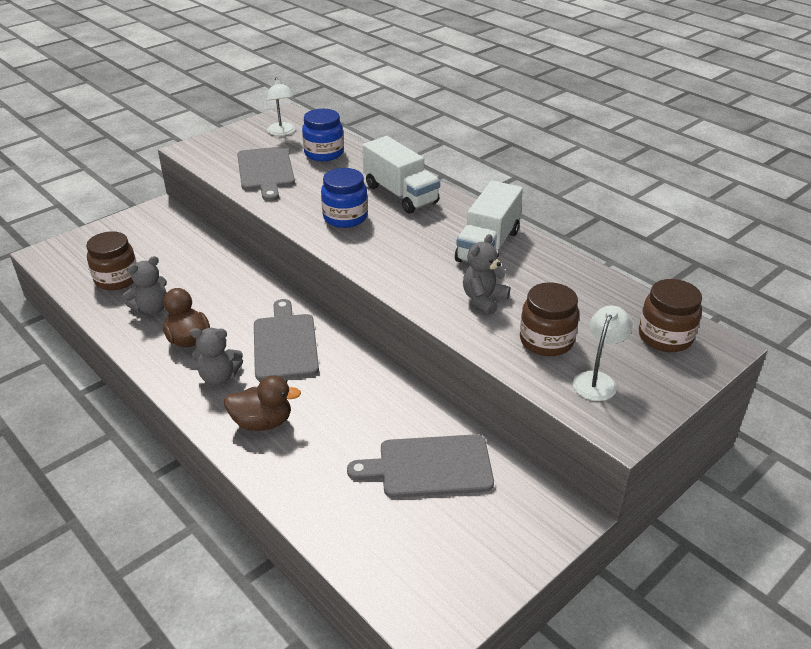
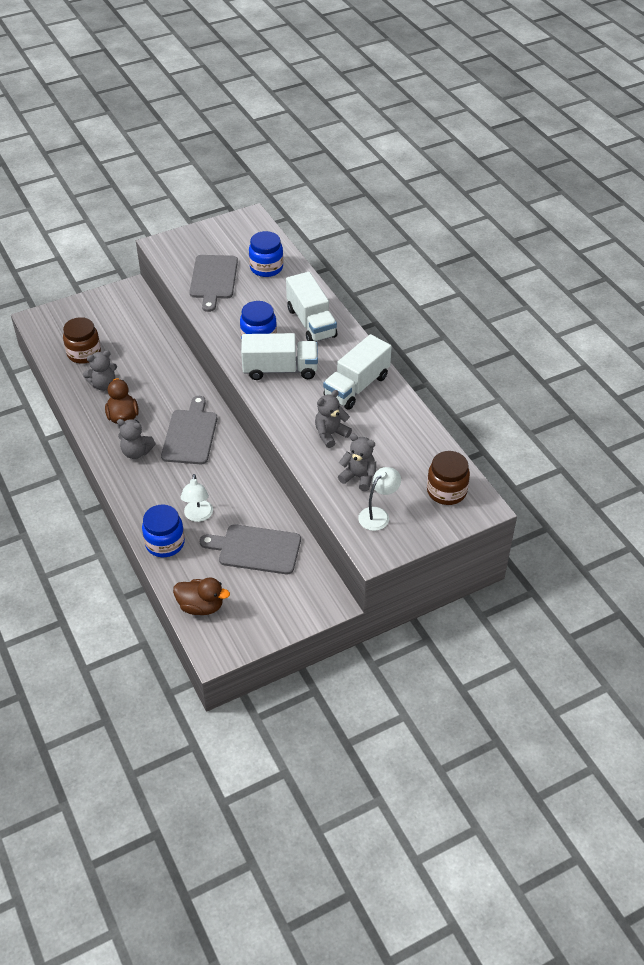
camera: 15 degrees right, 10 degrees up
(262, 422) = (156, 493): brown duck -> brown duck (201, 606)
(282, 132) = (240, 238): white lamp -> white lamp (198, 516)
(297, 485) = (165, 543): none -> blue jar
(386, 243) = (280, 369): none -> white truck
(546, 341) = (359, 477): brown jar -> grey teddy bear

